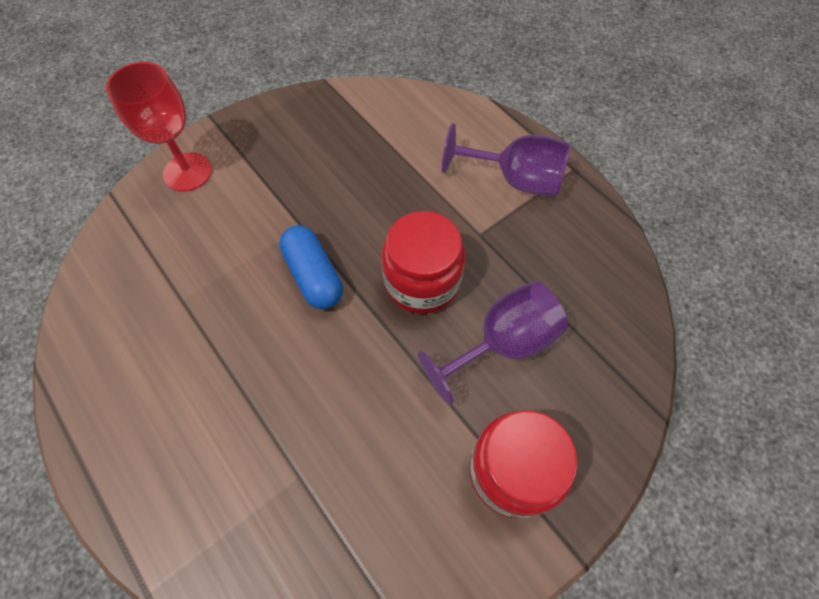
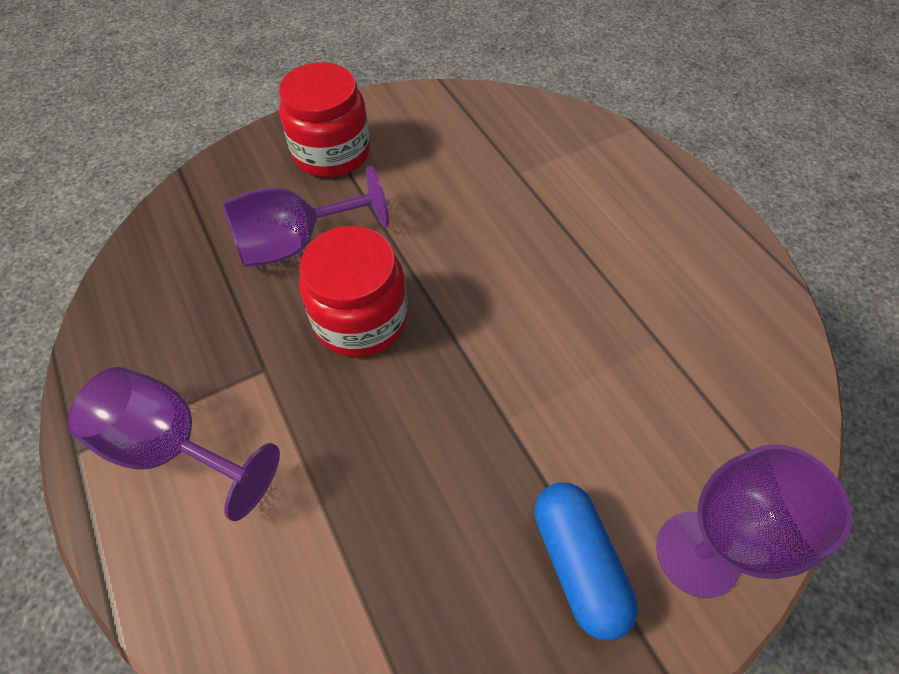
camera: 170 degrees left, 5 degrees down
(187, 172) = (697, 554): red goblet -> purple goblet
(314, 276) = (493, 346): blue capsule -> blue capsule (577, 563)

